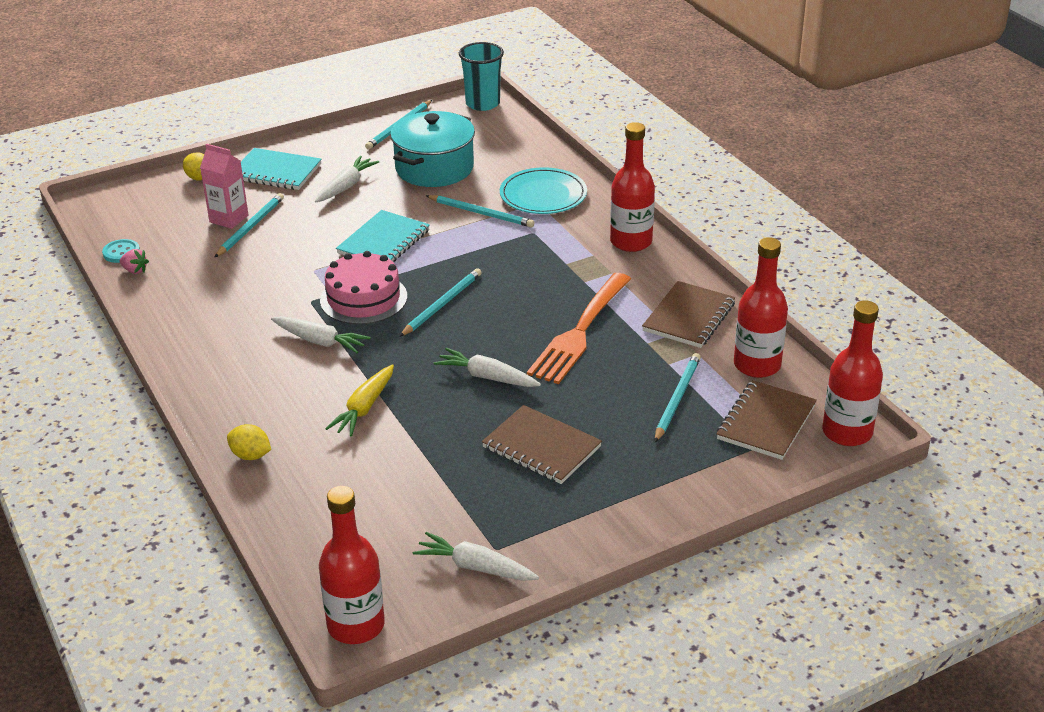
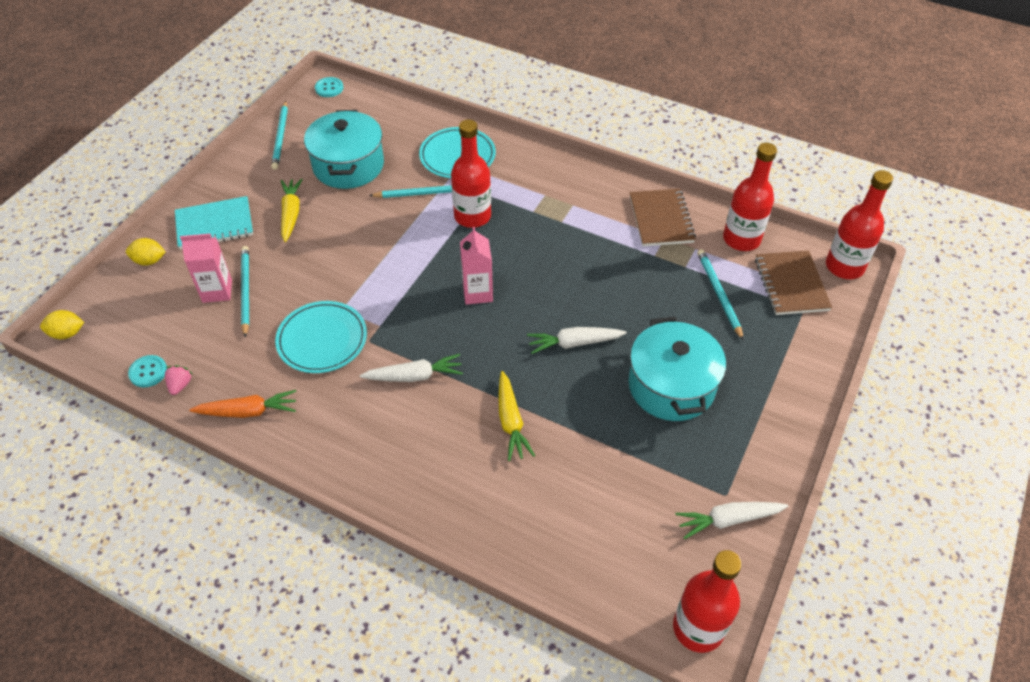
camera: 35 degrees left, 15 degrees up
(135, 270) = (180, 385): pink strawberry -> pink strawberry turned 75 degrees counterclockwise
(165, 309) = (248, 411): none -> orange carrot
(251, 455) = (465, 518): yellow lemon -> yellow lemon (67, 333)
(274, 284) = (322, 339): none -> turquoise plate
(346, 186) = (291, 213): white carrot -> yellow carrot
(363, 298) = (410, 317): pink cake -> none
(384, 242) = (374, 254): turquoise notebook -> none
(442, 304) = (477, 293): turquoise pencil -> pink carton
(482, 104) = (329, 88): turquoise cup -> turquoise button
(541, 447) = (671, 386): brown notebook -> turquoise pot
(580, 331) = (600, 268): orange fork -> none
(631, 242) = (560, 171): red bottle -> red bottle (472, 216)

